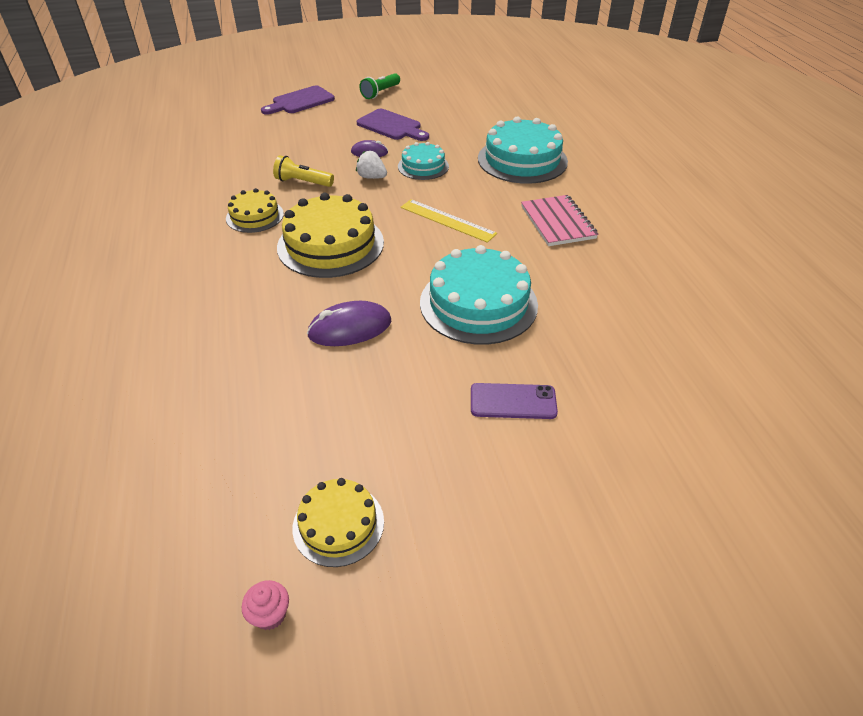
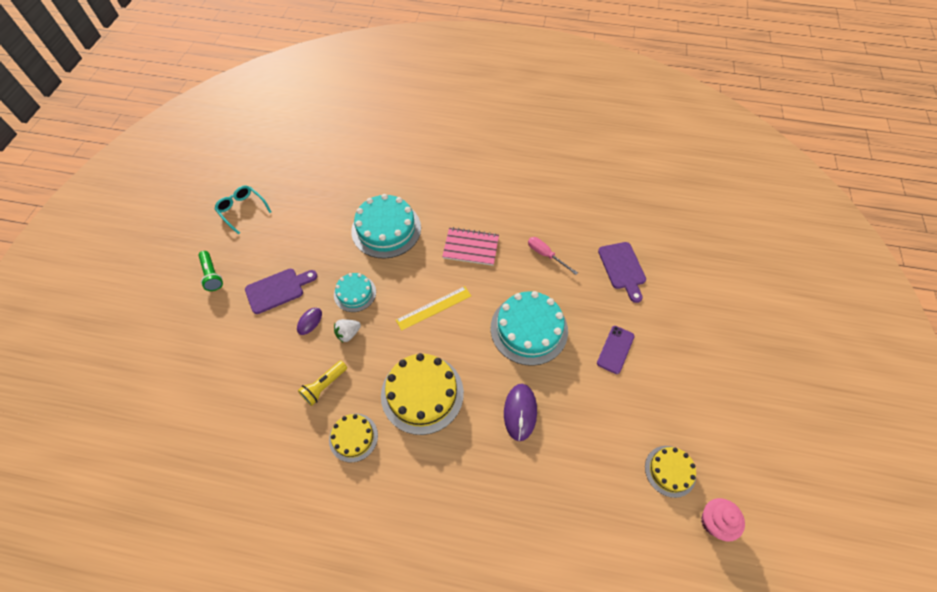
camera: 65 degrees left, 15 degrees up
(270, 614) = (714, 522): pink cupcake -> pink cupcake, size x1.64
(300, 101) = (177, 344): purple cutting board -> purple cutting board (622, 268)
(463, 83) = (242, 210): none -> turquoise glasses
(611, 287) = (546, 255): none -> pink screwdriver

